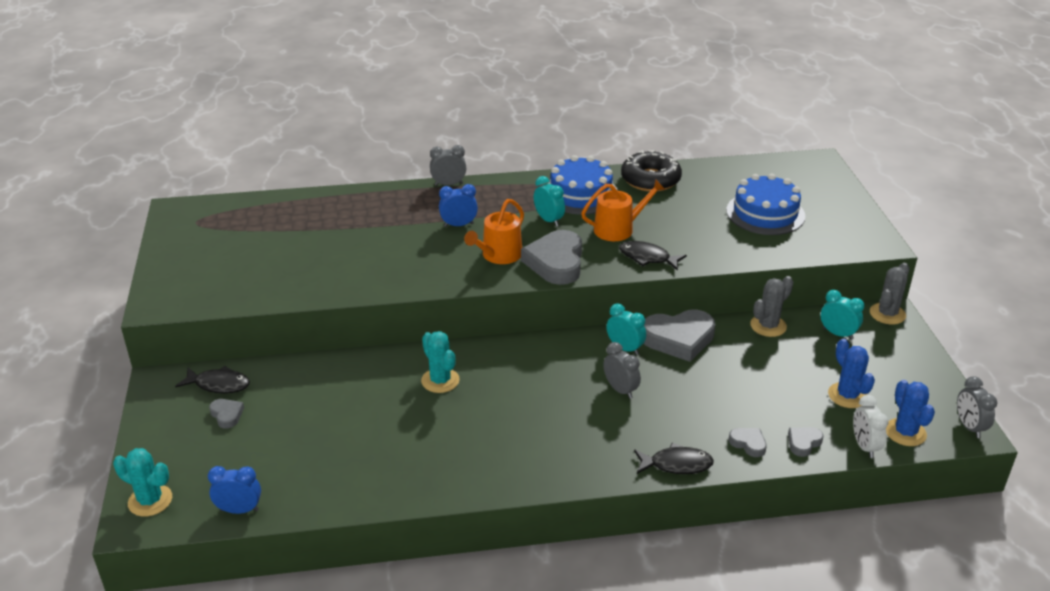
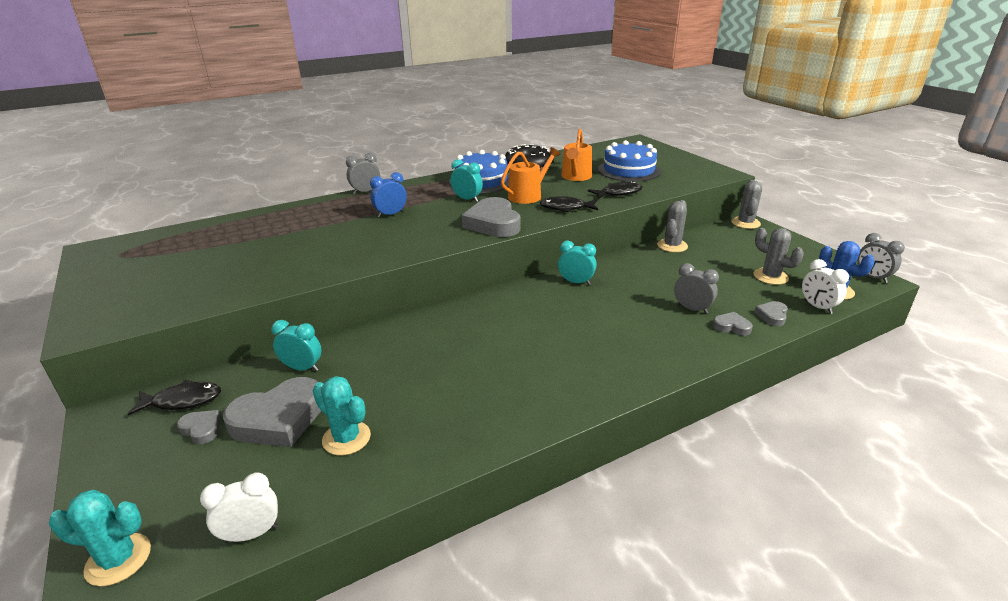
camera: 20 degrees left, 5 degrees down
(239, 510) = (251, 534): blue clock -> white clock
(440, 380) = (427, 342): turquoise cactus -> turquoise cactus (346, 438)
(499, 255) = (440, 227): orange watering can -> orange watering can (576, 177)
(620, 390) = (595, 312): grey clock -> grey clock (692, 309)
(677, 464) = (689, 357): black fish -> black fish (618, 193)
(678, 339) = (613, 267): grey heart -> grey heart (279, 419)
(837, 334) = (725, 241): turquoise clock -> turquoise clock (302, 368)
(847, 395) = (770, 276): blue cactus -> grey cactus

